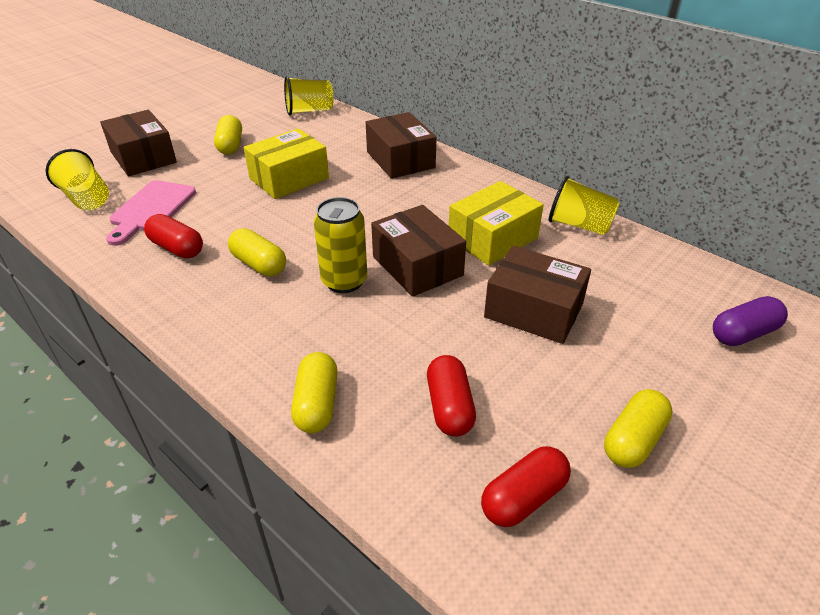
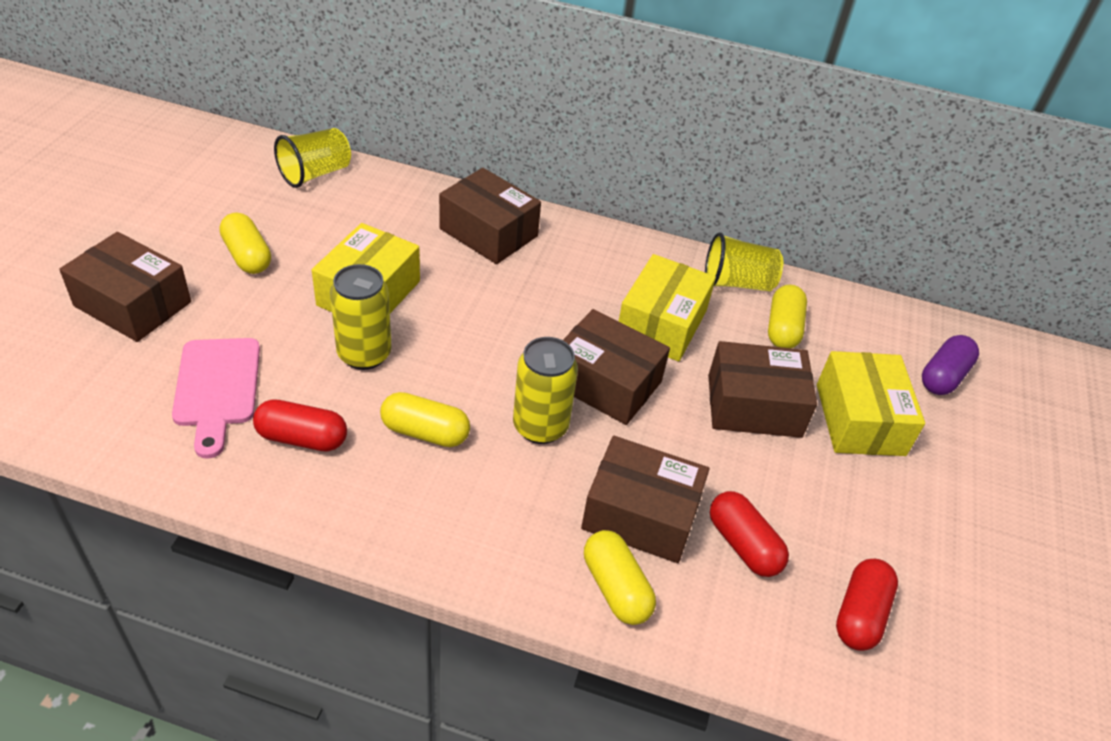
camera: 30 degrees left, 5 degrees up
(86, 198) = (105, 394): yellow cup -> none
(257, 211) = (364, 354): none -> yellow can
(377, 359) = (640, 515): none -> brown box
(630, 345) = (860, 419): none -> yellow box
(633, 440) = (914, 522): yellow capsule -> yellow capsule (783, 328)

